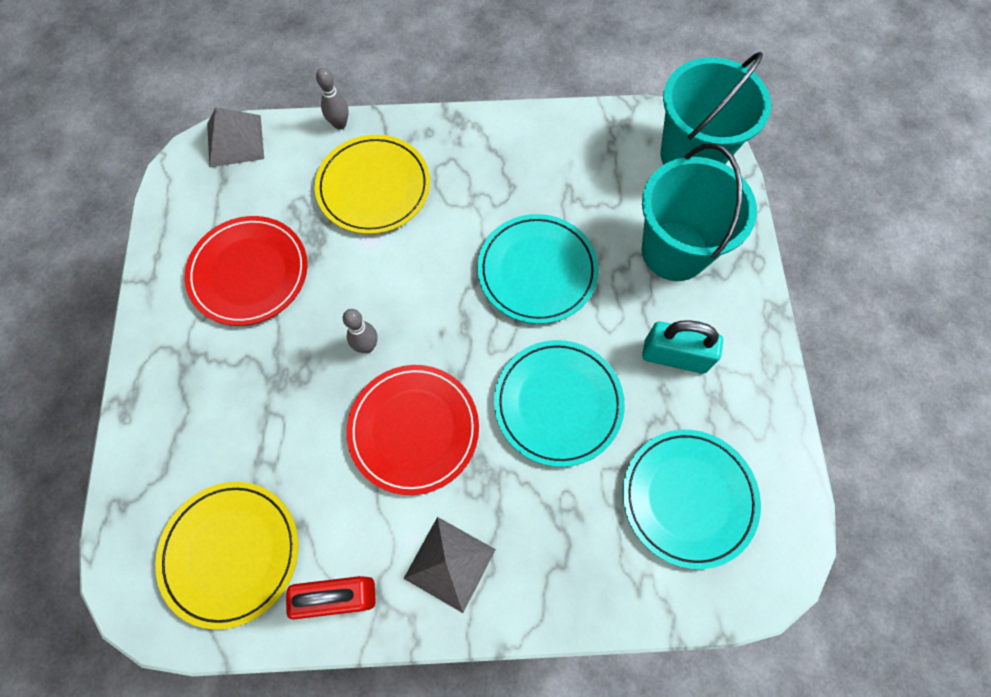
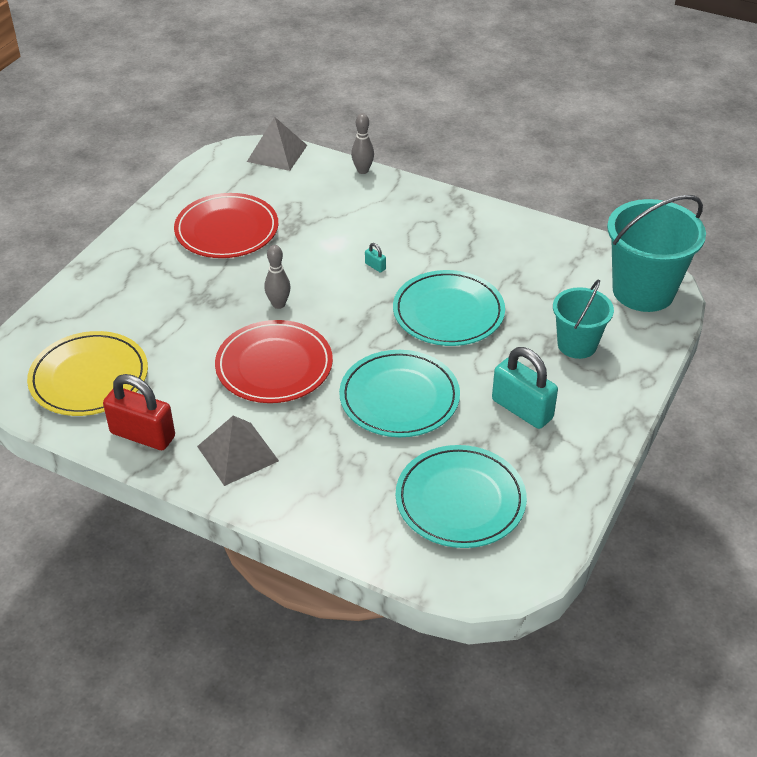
camera: 30 degrees right, 25 degrees down
(374, 187) = (359, 216): yellow plate -> none
(431, 246) = (375, 266): none -> turquoise padlock
(674, 251) = (577, 345): turquoise bucket -> turquoise bucket, size x0.61

